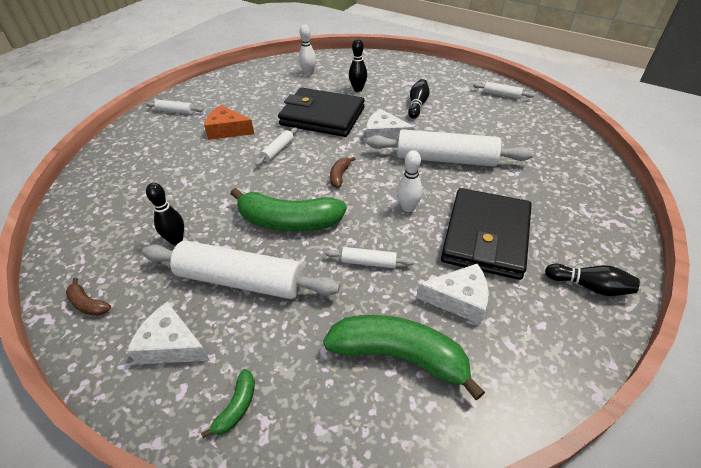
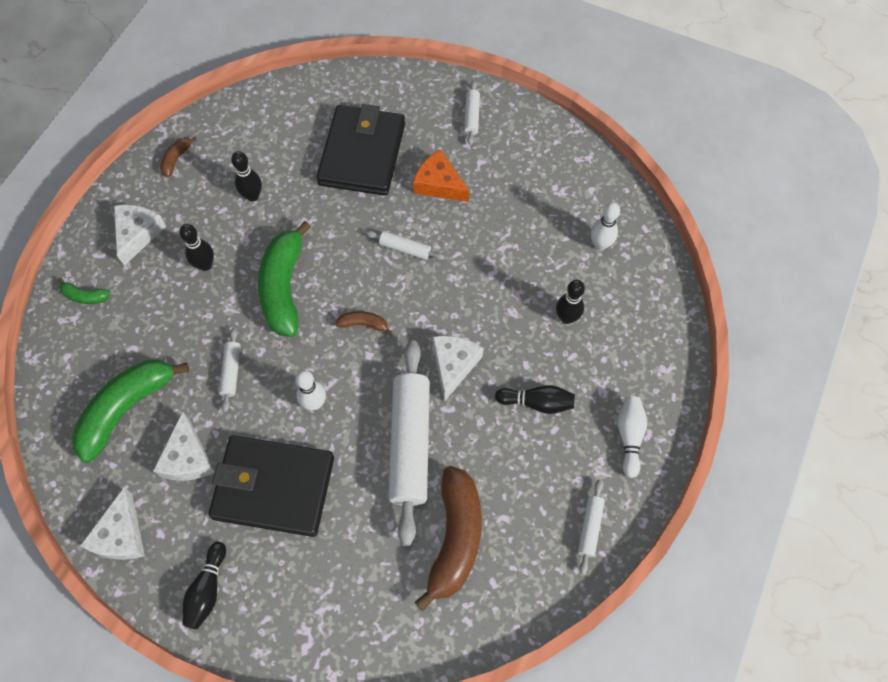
camera: 80 degrees right, 20 degrees up
(227, 130) = (439, 184): orange cheese -> orange cheese turned 60 degrees counterclockwise
(241, 280) = (205, 265): white rolling pin -> black bowling pin
(322, 116) = (486, 283): black wallet -> black wallet (362, 154)
(399, 356) = (127, 408): green banana -> green banana turned 150 degrees counterclockwise
(442, 77) = (629, 436): none -> white bowling pin
(517, 144) = (455, 538): none -> brown banana
(549, 362) = (121, 535): none -> white cheese

